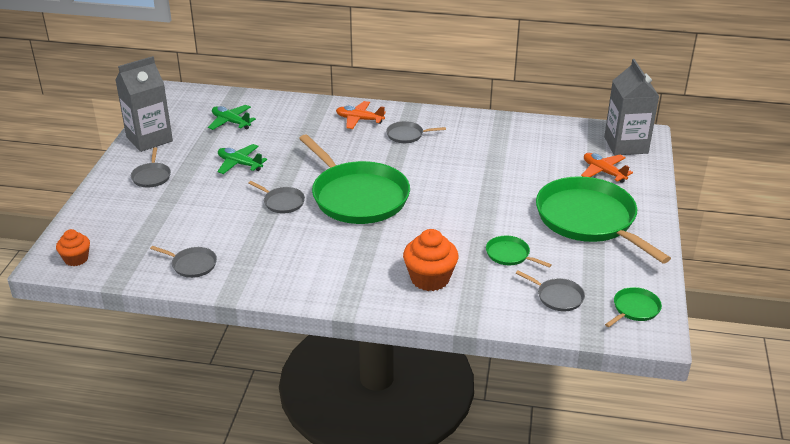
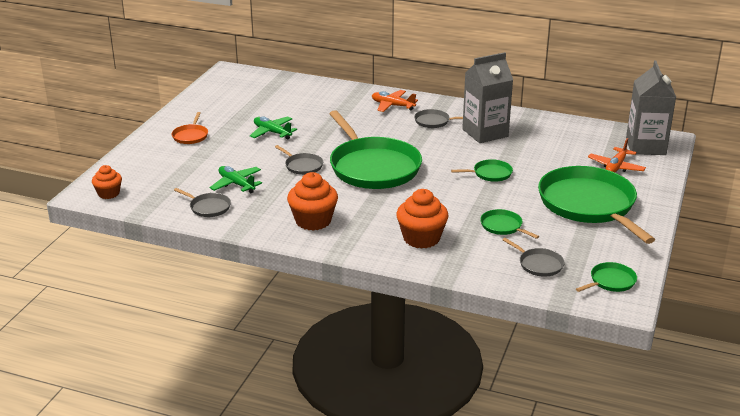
camera: 10 degrees right, 5 degrees down
(149, 139) = (196, 106): grey carton -> grey carton (485, 133)
(151, 176) = (191, 136): grey pan -> orange pan
(231, 122) = (273, 98): green plane -> green plane (236, 184)
(310, 269) = (313, 221): none -> orange cupcake
(480, 192) = (490, 174): none -> green pan
(603, 172) = (616, 167): orange plane -> orange plane turned 120 degrees counterclockwise

